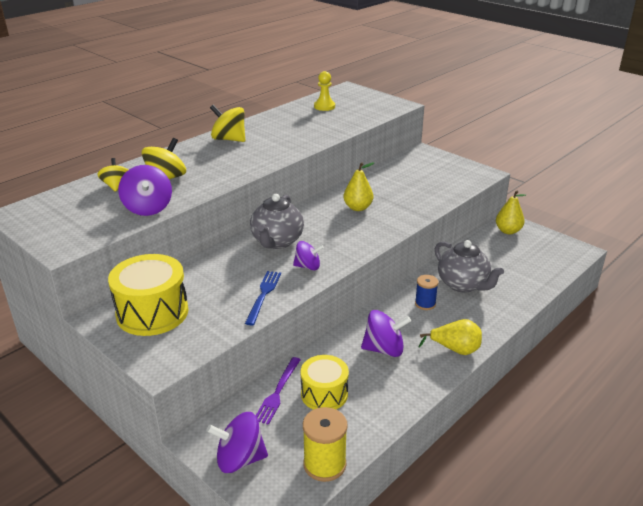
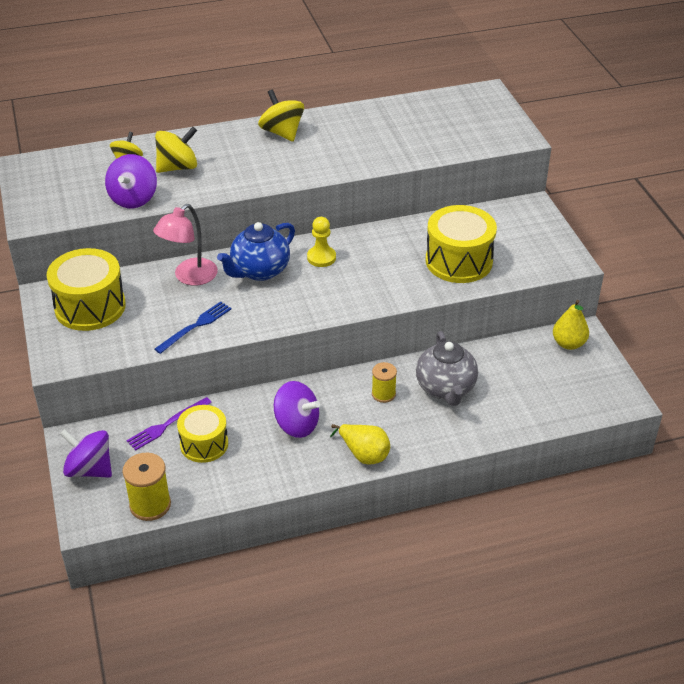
camera: 30 degrees right, 10 degrees up
(222, 263) = (189, 277): none -> pink lamp
(277, 242) = (259, 271): grey teapot -> blue teapot
(308, 266) = (262, 311): purple spinning top -> none
(324, 106) = (429, 114): yellow pawn -> yellow pawn (321, 257)
(358, 208) = (378, 258): yellow pear -> none
(414, 193) = (459, 261): none -> yellow drum
(425, 304) = (383, 394): blue spool -> yellow spool

